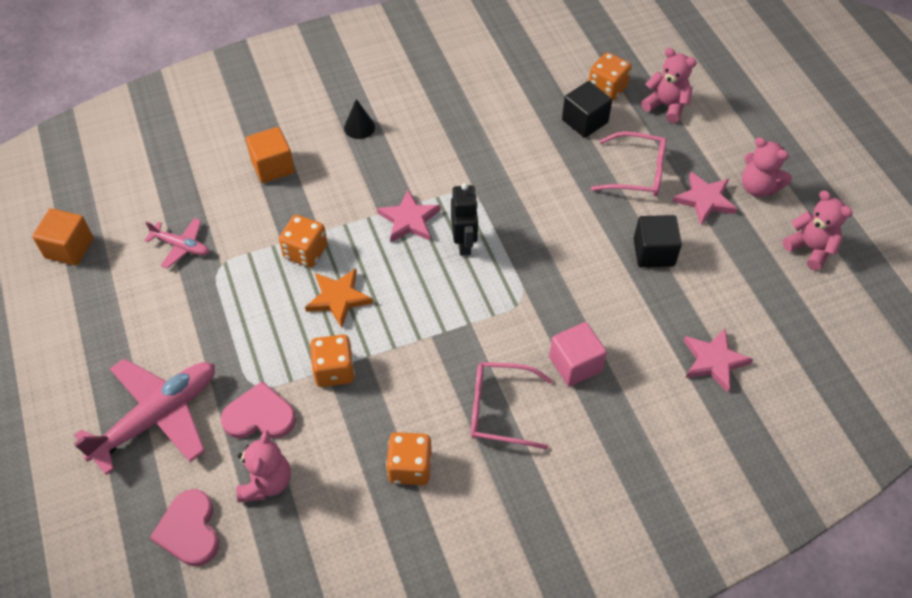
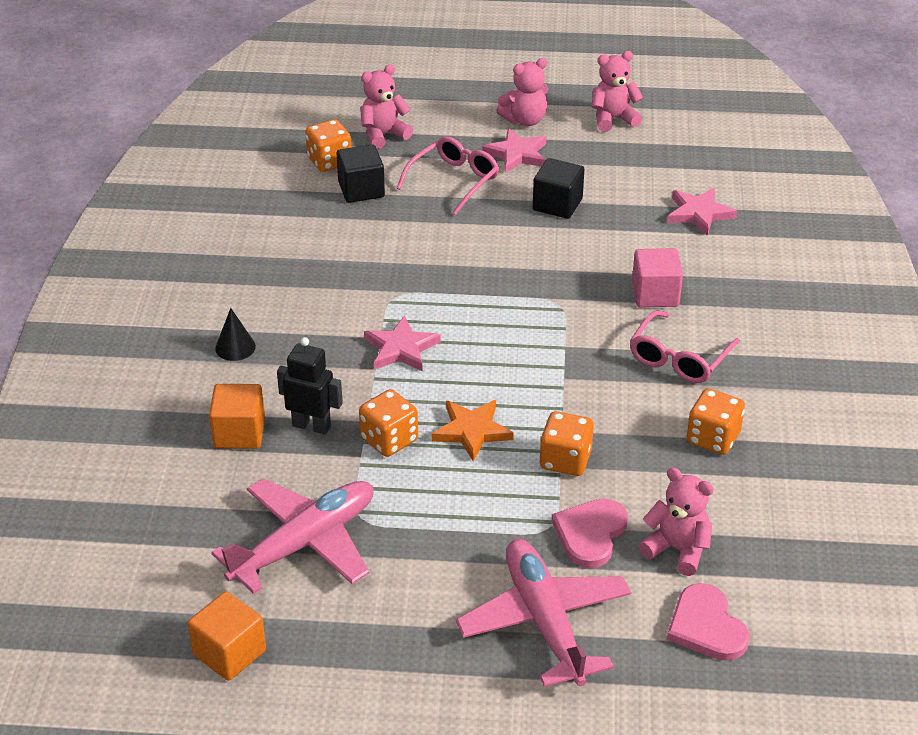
camera: 65 degrees left, 15 degrees down
(181, 246) = (305, 543): pink plane -> pink plane, size x1.97
(189, 530) = (706, 626): pink heart -> pink heart turned 60 degrees clockwise
(464, 243) = (461, 319): black robot -> black robot (311, 426)

